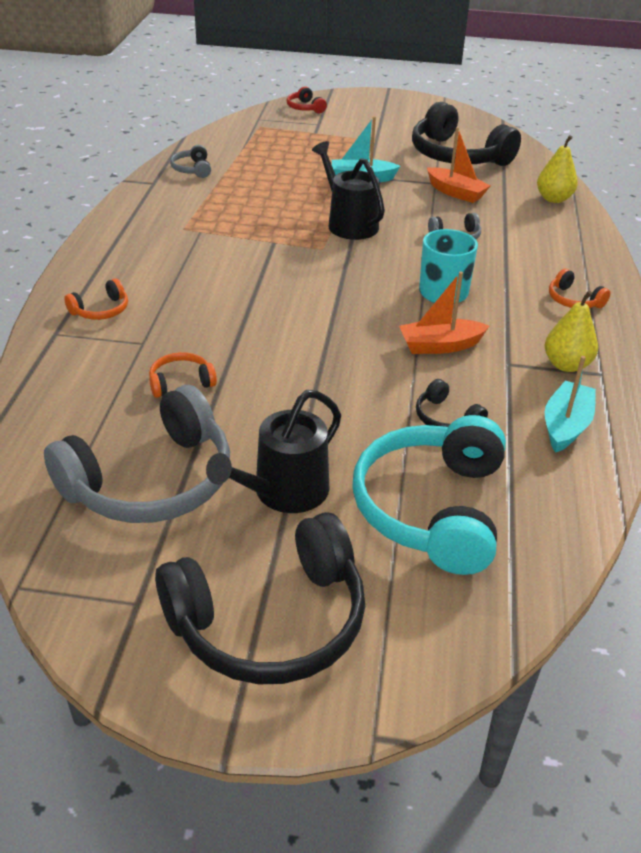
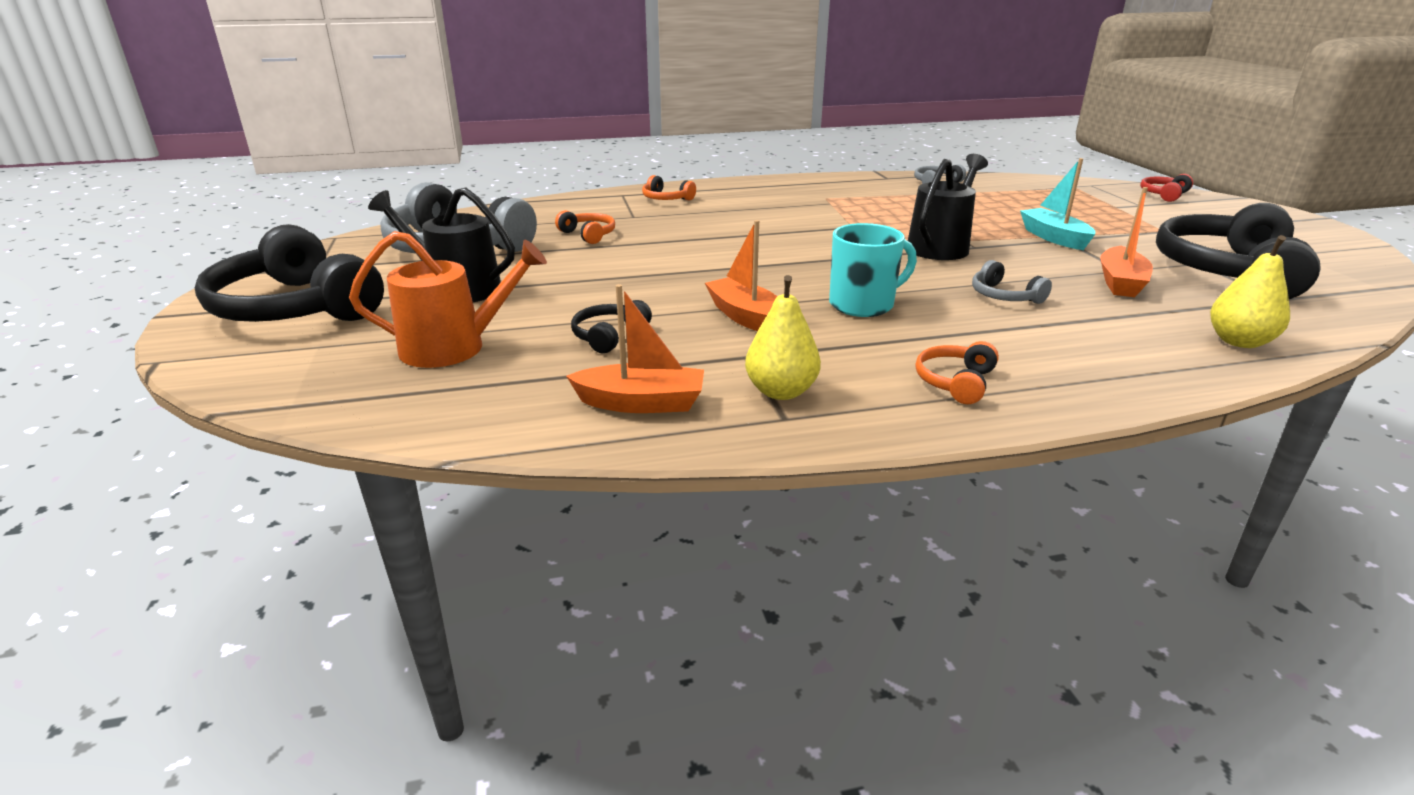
camera: 70 degrees right, 10 degrees down
(432, 508) = (453, 347): turquoise headphones -> orange watering can
(566, 426) = (641, 403): turquoise boat -> orange boat

